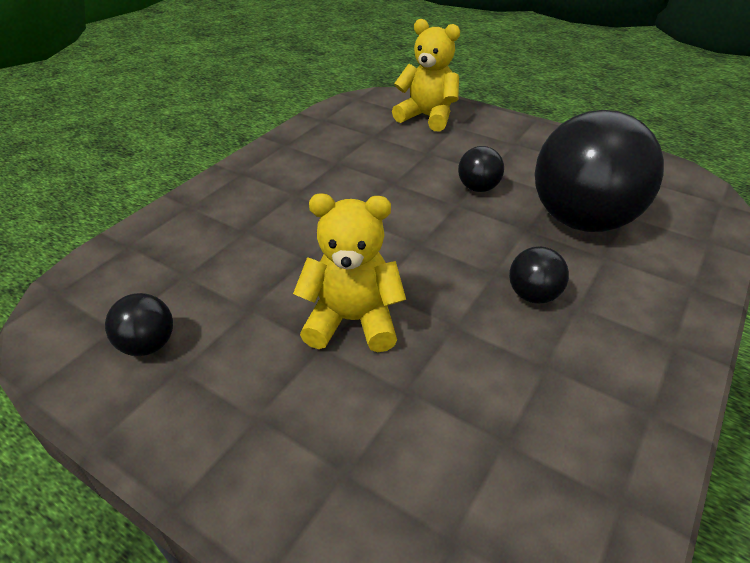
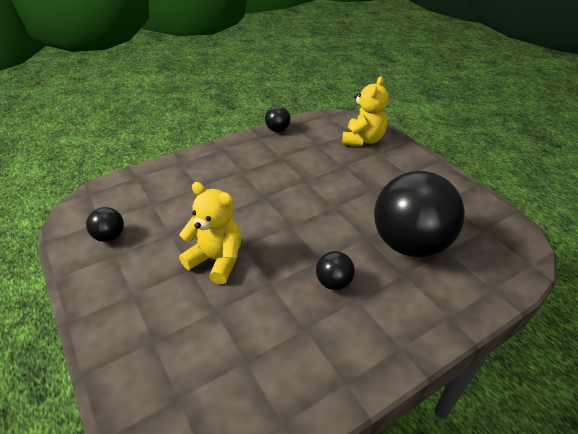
camera: 25 degrees right, 0 degrees up
(427, 117) = (363, 140): yellow teddy bear -> yellow teddy bear turned 60 degrees clockwise
(478, 188) = (356, 200): black ball -> black ball (277, 130)

